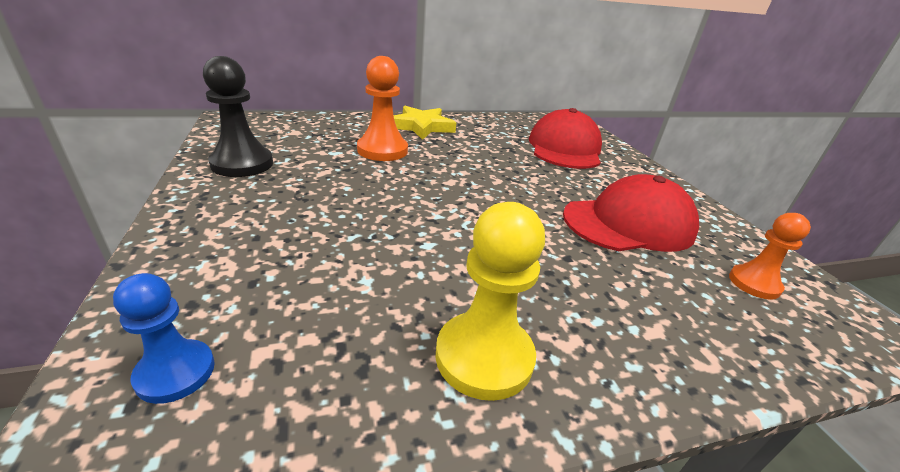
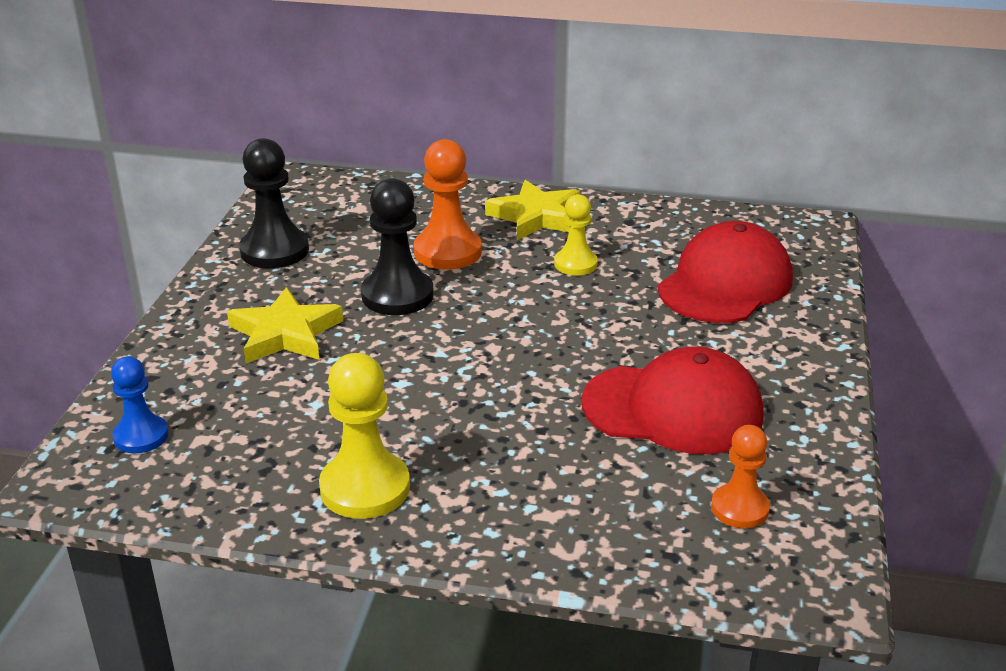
camera: 30 degrees right, 0 degrees up
(293, 224) = (285, 334): none -> yellow star
(369, 181) = (397, 295): none -> black pawn
(472, 148) = (575, 264): none -> yellow pawn

